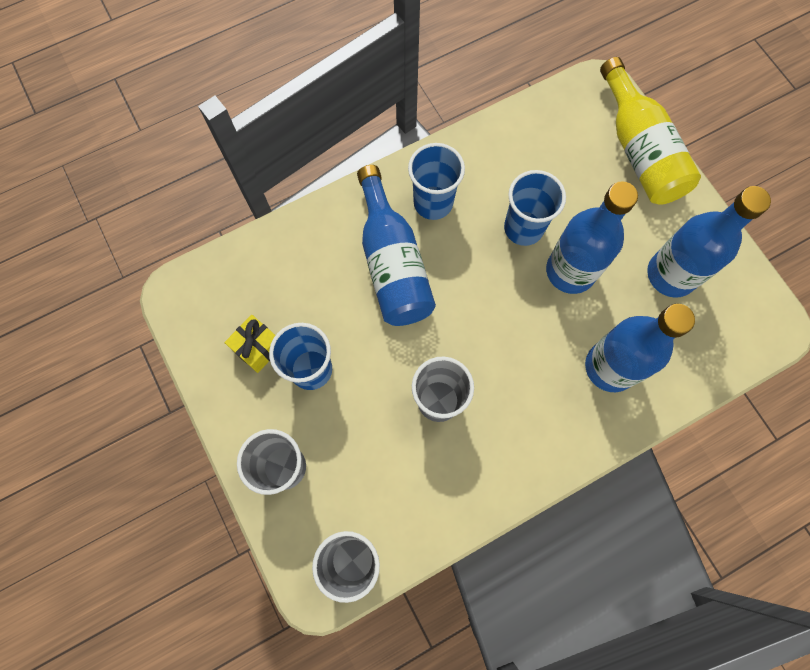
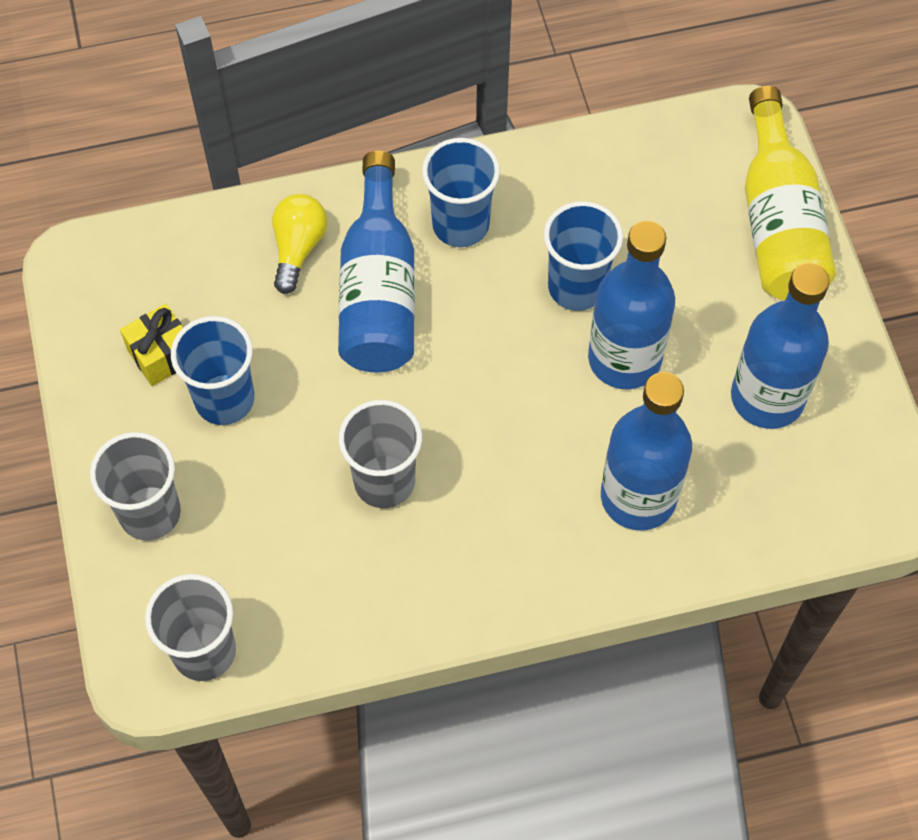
camera: 15 degrees right, 10 degrees down
(328, 246) = (298, 248): none -> yellow light bulb

